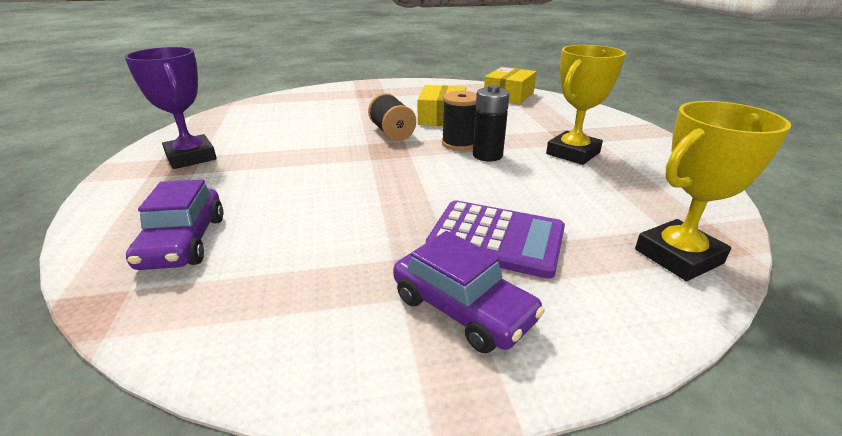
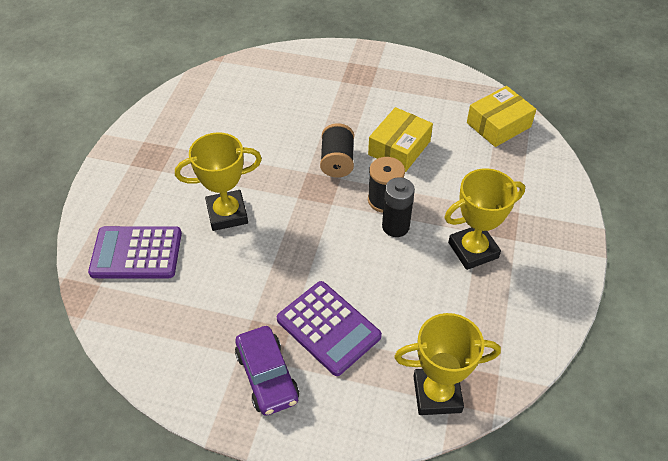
camera: 25 degrees right, 20 degrees up
(184, 242) = (136, 253): purple car -> purple calculator
(191, 157) = (165, 147): purple trophy -> none
(297, 184) = (227, 214): none -> yellow trophy

